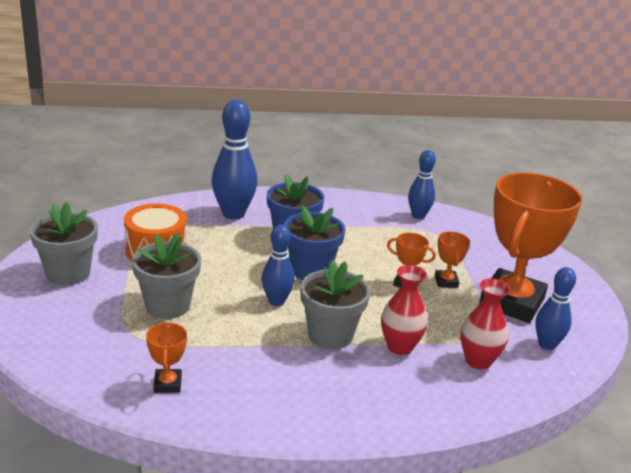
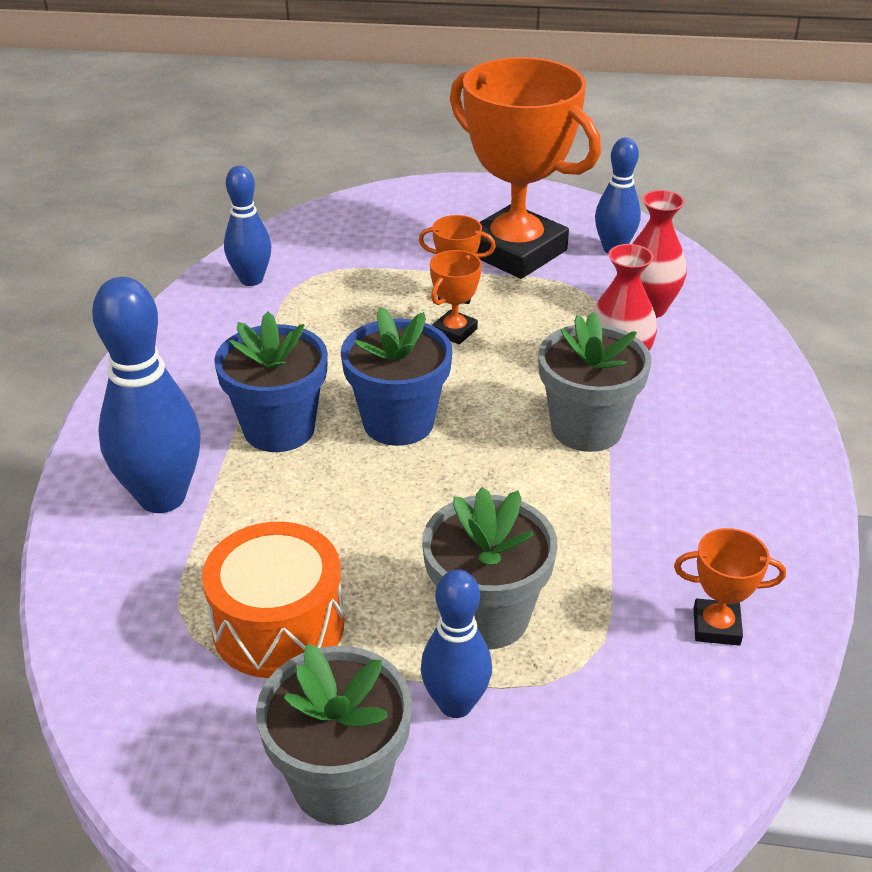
camera: 75 degrees left, 10 degrees up
(276, 301) = (488, 474): blue bowling pin -> blue bowling pin (455, 704)

